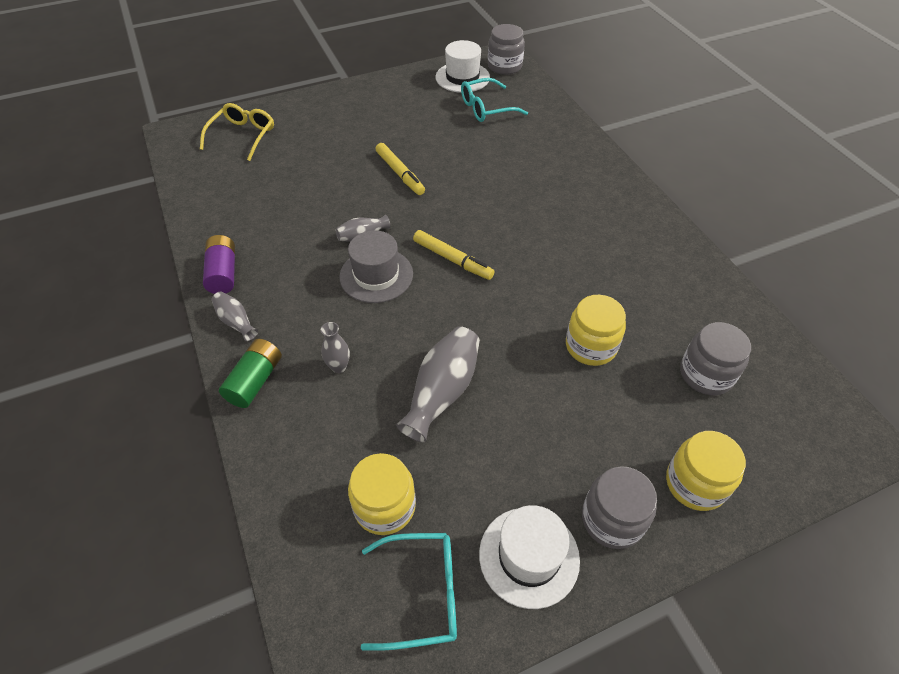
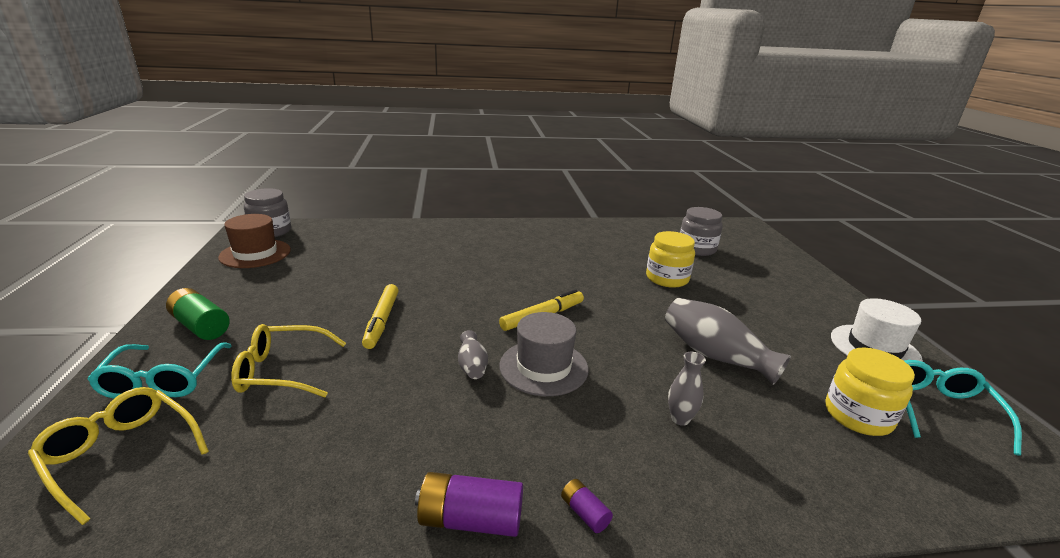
camera: 75 degrees left, 25 degrees down
(236, 322) = (584, 513): grey vase -> purple battery
(255, 381) = (700, 502): green battery -> green battery (201, 326)
(324, 155) = (281, 371): none -> yellow glasses
(400, 173) = (381, 321): yellow marker -> yellow marker turned 105 degrees clockwise
(462, 77) = (255, 253): white hat -> brown hat
(486, 108) = (326, 253): turquoise glasses -> turquoise glasses (163, 380)
(612, 519) = (827, 308): grey jar -> none
(695, 483) = (788, 274): yellow jar -> none

